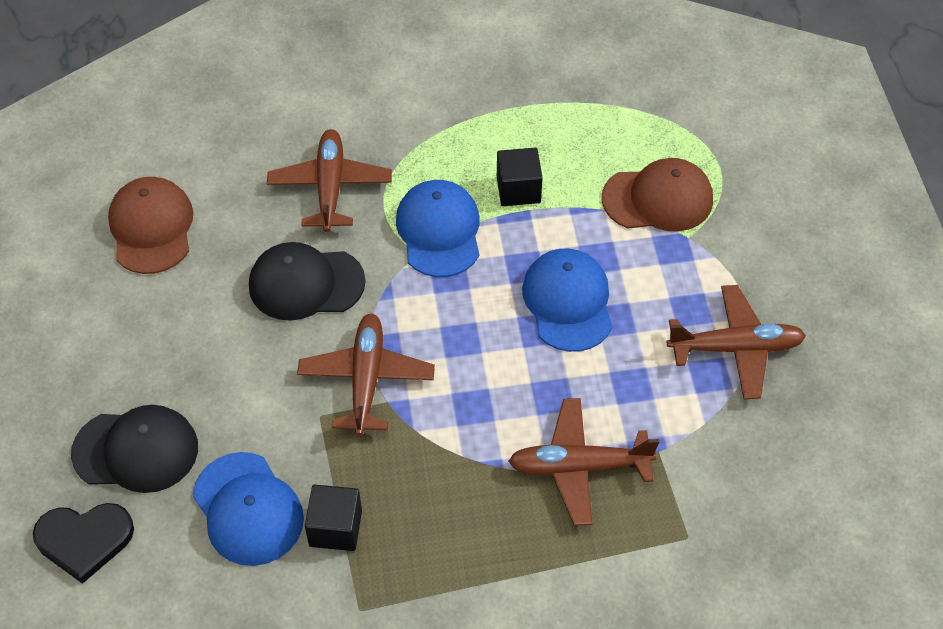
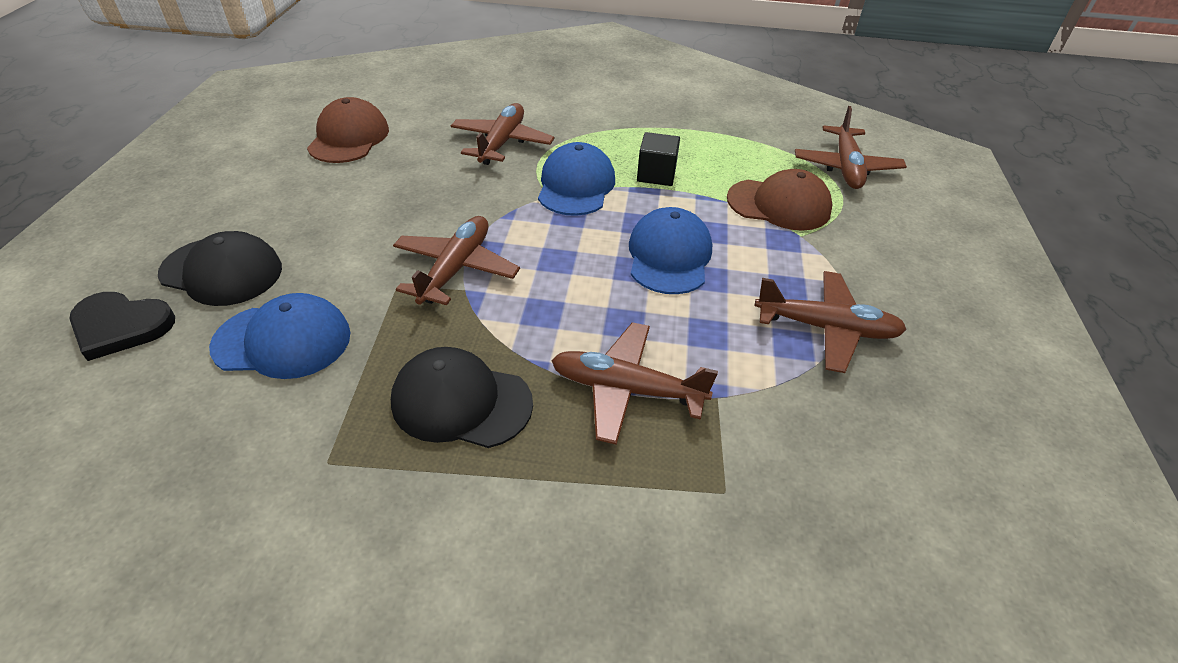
camera: 15 degrees right, 10 degrees down
(248, 509) = (282, 340): blue cap -> blue cap turned 75 degrees counterclockwise
(306, 284) = (445, 194): black cap -> black cap (461, 402)
(335, 528) = (352, 378): black cube -> none
(715, 121) = (845, 167): none -> brown plane

